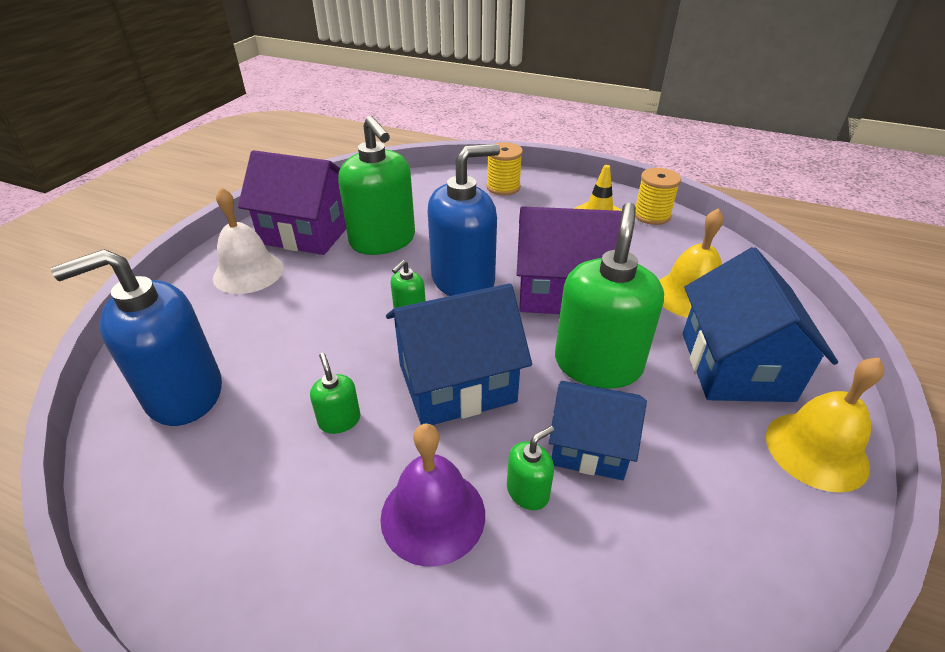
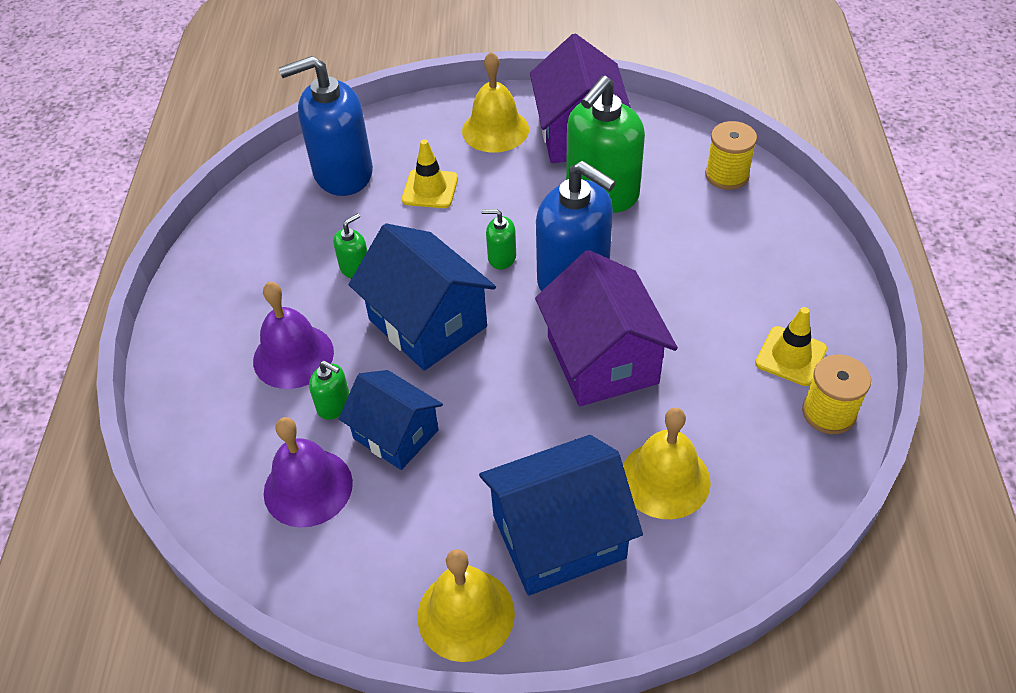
camera: 70 degrees right, 10 degrees up
(184, 394) = (342, 173): blue soap dispenser -> blue soap dispenser turned 60 degrees counterclockwise
(248, 272) = (495, 130): white bell -> yellow bell
(280, 333) = (430, 189): none -> yellow traffic cone
(503, 187) = (786, 247): yellow spool -> yellow spool (727, 175)
(589, 446) = (395, 434): blue house -> blue house turned 45 degrees counterclockwise
(598, 364) = (502, 417): green soap dispenser -> none
(638, 549) = (308, 487): none -> purple bell

